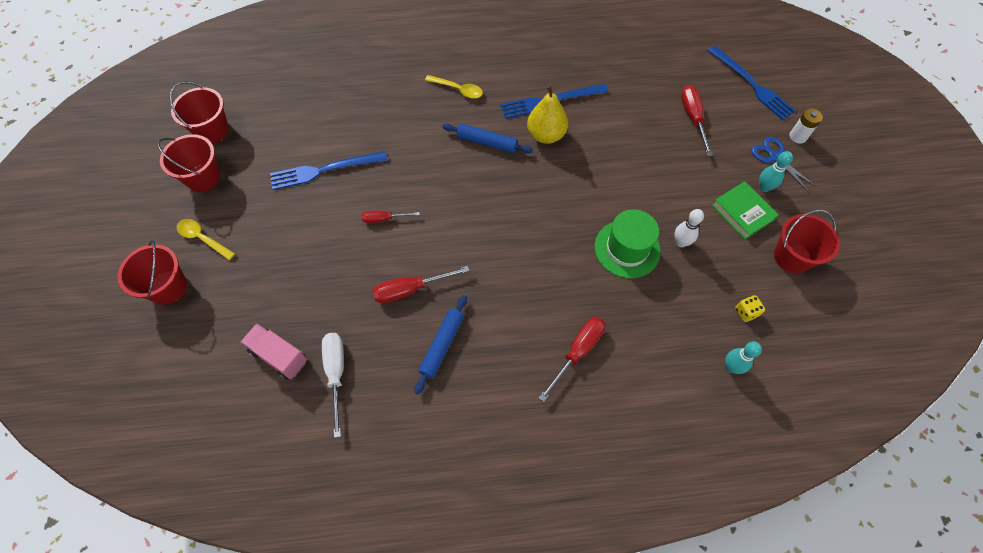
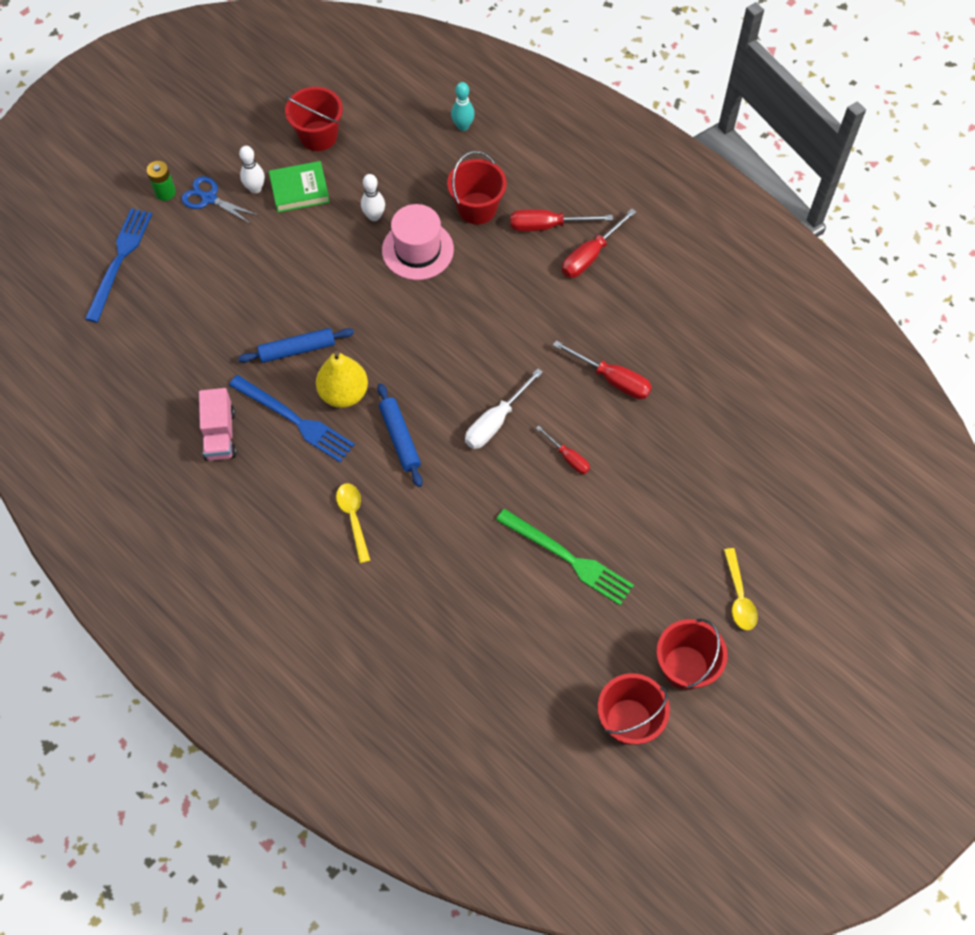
camera: 130 degrees left, 0 degrees up
(168, 287) = (806, 576): red bucket -> red bucket (477, 208)
(279, 356) = (763, 427): pink truck -> pink truck (220, 435)
(324, 170) = (568, 558): blue fork -> green fork
(336, 374) = (732, 373): white screwdriver -> white screwdriver (496, 421)
(442, 346) = (635, 318): blue rolling pin -> blue rolling pin (297, 349)
(627, 249) = (417, 250): green hat -> pink hat
(692, 118) = (211, 285): red screwdriver -> red screwdriver (590, 255)
(742, 212) = (299, 190): green book -> green book turned 60 degrees clockwise
(746, 312) = (404, 140): yellow dice -> none
(764, 187) = (255, 188): turquoise bowling pin -> white bowling pin
(774, 157) = (209, 198): blue scissors -> blue scissors turned 105 degrees clockwise
(798, 136) = (165, 192): white battery -> green battery

